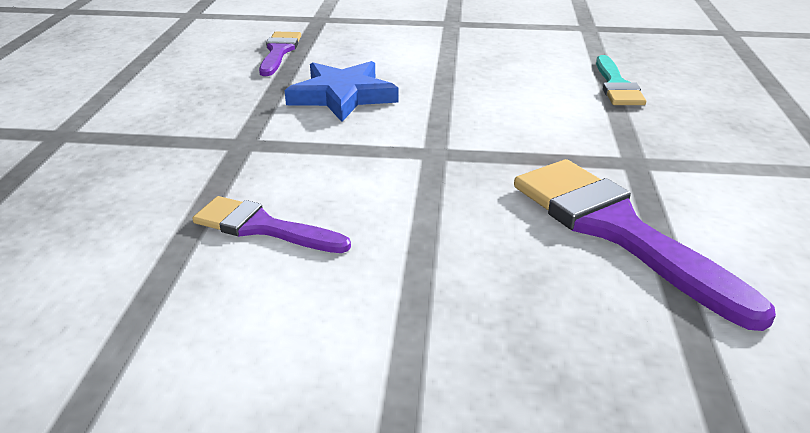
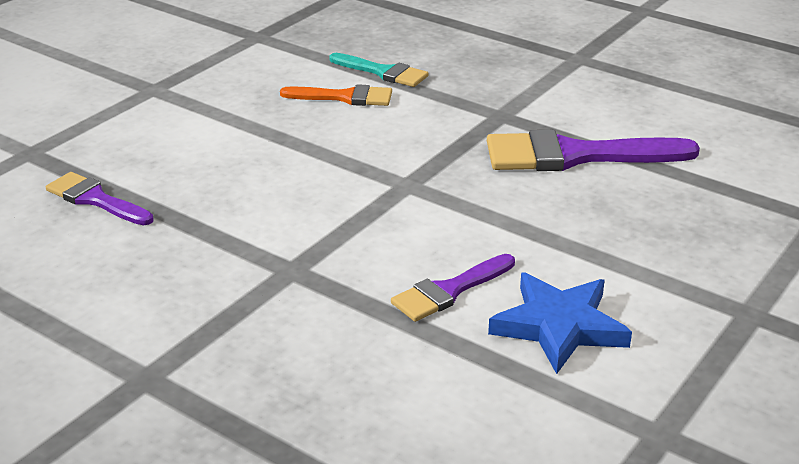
camera: 60 degrees left, 0 degrees up
(342, 96) = (253, 194): blue star -> blue star (559, 326)
(545, 84) = (344, 97): none -> orange brush

